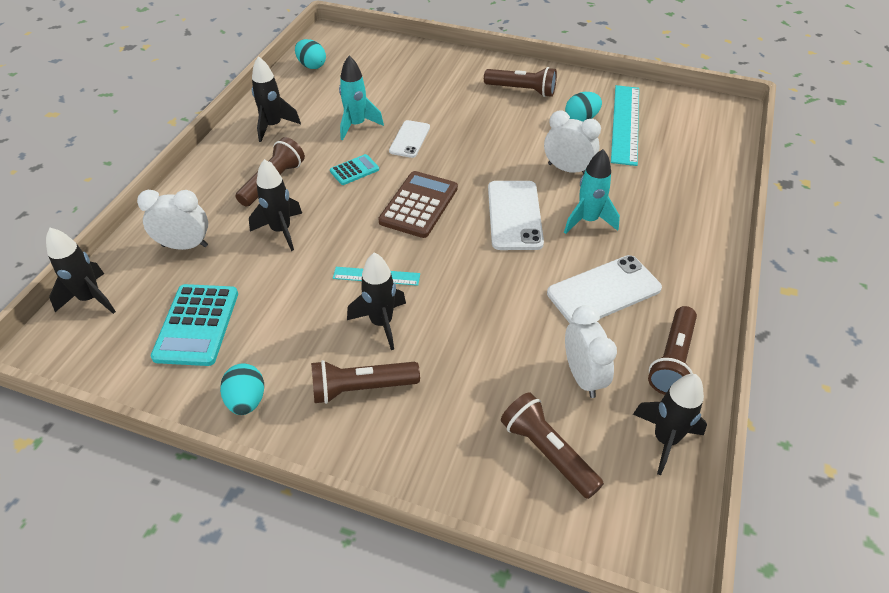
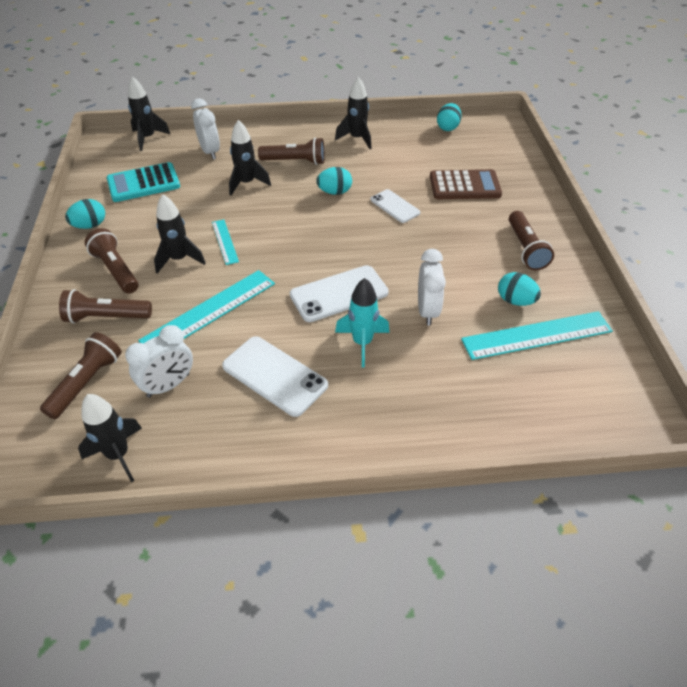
camera: 65 degrees right, 0 degrees up
(354, 170) = (334, 192): turquoise calculator -> turquoise egg
(356, 125) = (390, 174): turquoise rocket -> none
(409, 139) = (395, 206): white phone -> white phone turned 60 degrees clockwise
(419, 205) = (316, 237): brown calculator -> brown calculator (464, 186)
(487, 317) = (209, 311): none -> turquoise ruler
(672, 360) = (210, 443): brown flashlight -> brown flashlight (106, 317)

